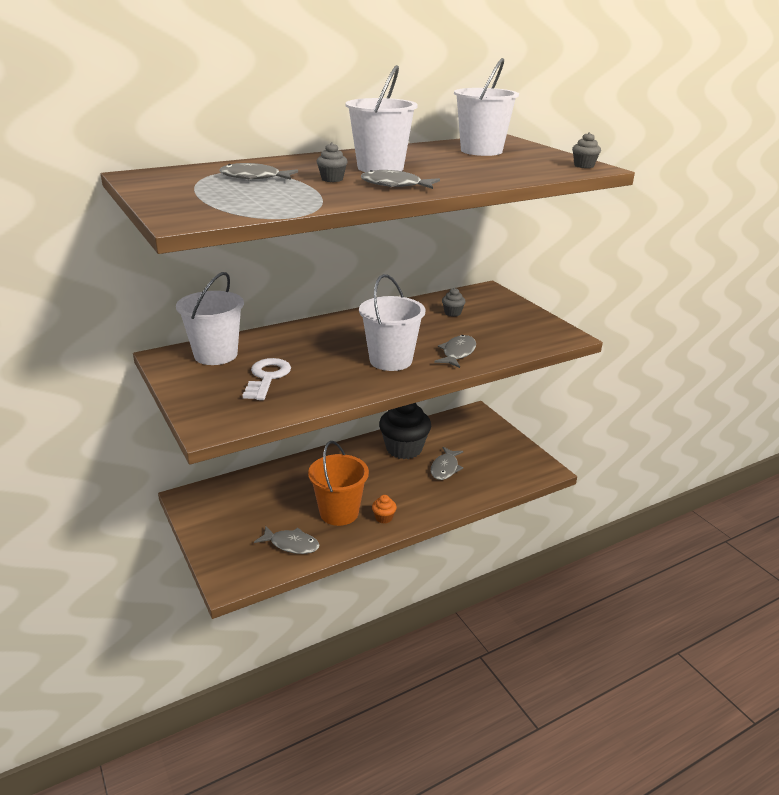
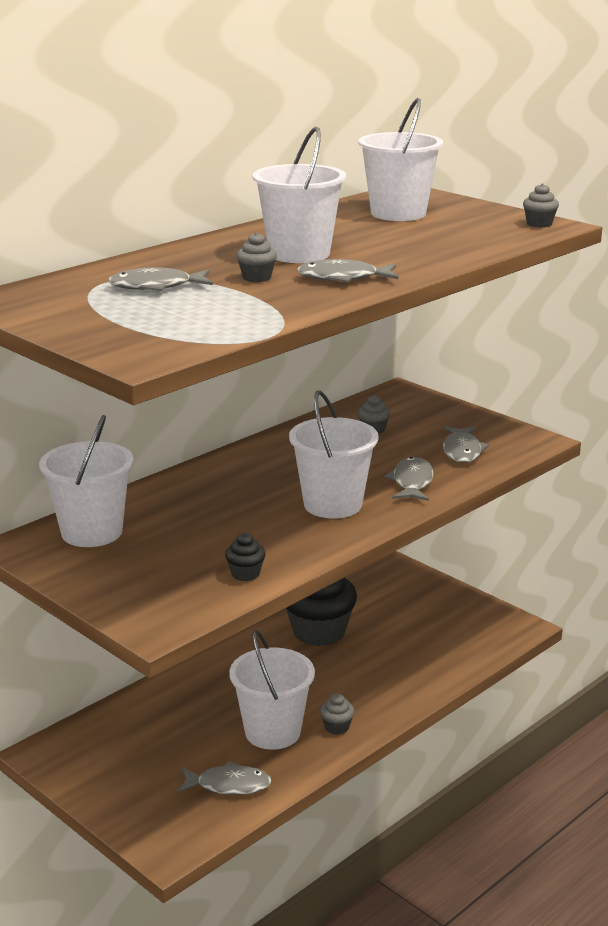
camera: 15 degrees left, 5 degrees down
(267, 377) = (185, 551): white key -> none
(297, 400) = (245, 574): none -> black cupcake
(339, 512) = (272, 732): orange bucket -> white bucket
(384, 518) = (336, 727): orange cupcake -> grey cupcake
(445, 468) = (387, 648): grey fish -> grey fish (462, 451)

